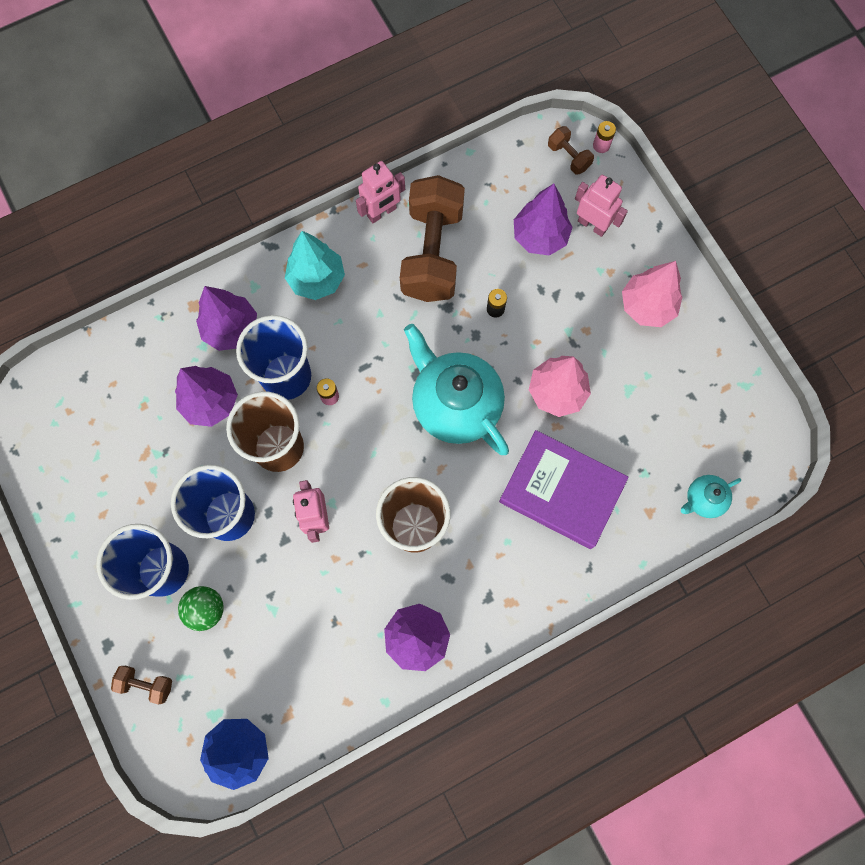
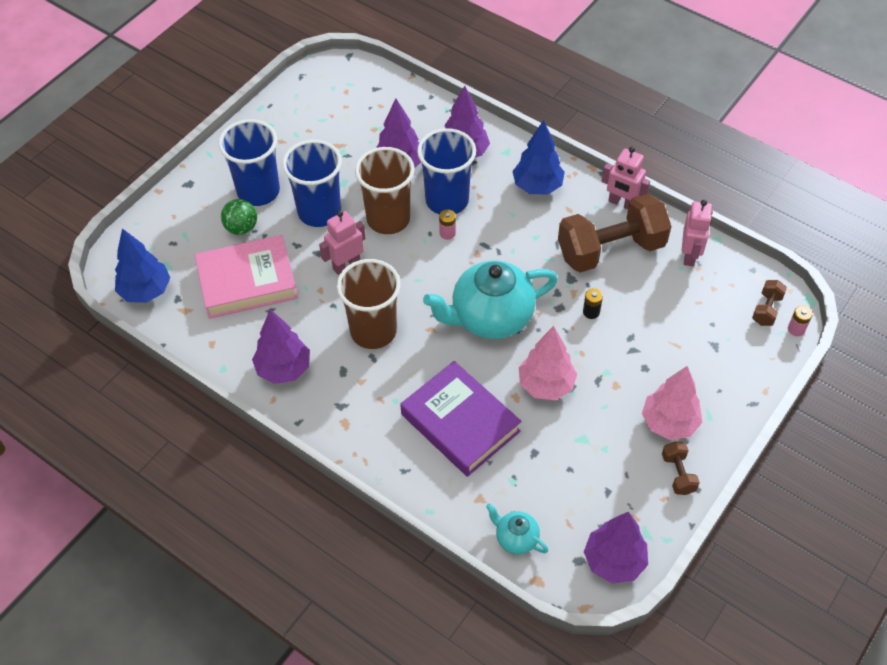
camera: 65 degrees right, 20 degrees down
(146, 684) = (170, 217): brown dumbbell -> brown dumbbell (678, 474)
(284, 632) = (247, 281): none -> pink book
(317, 279) = (537, 186): turquoise tree -> blue tree
(455, 405) = (490, 317): turquoise teapot -> turquoise teapot turned 135 degrees counterclockwise
(540, 237) = (677, 318): purple tree -> purple tree (614, 561)
(561, 491) = (460, 423): purple book -> purple book turned 45 degrees counterclockwise
(592, 225) = (716, 352): pink robot -> pink robot (689, 255)

